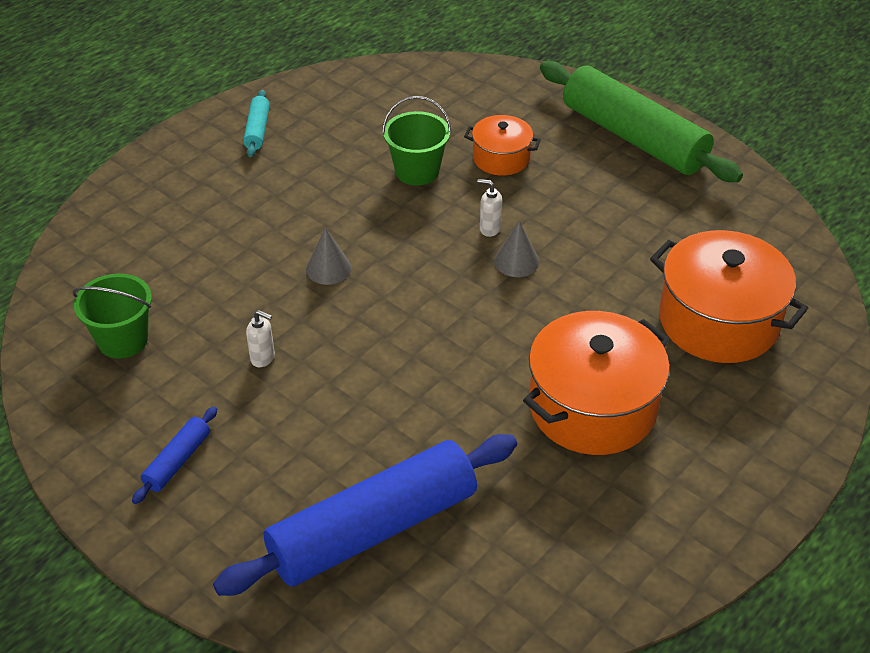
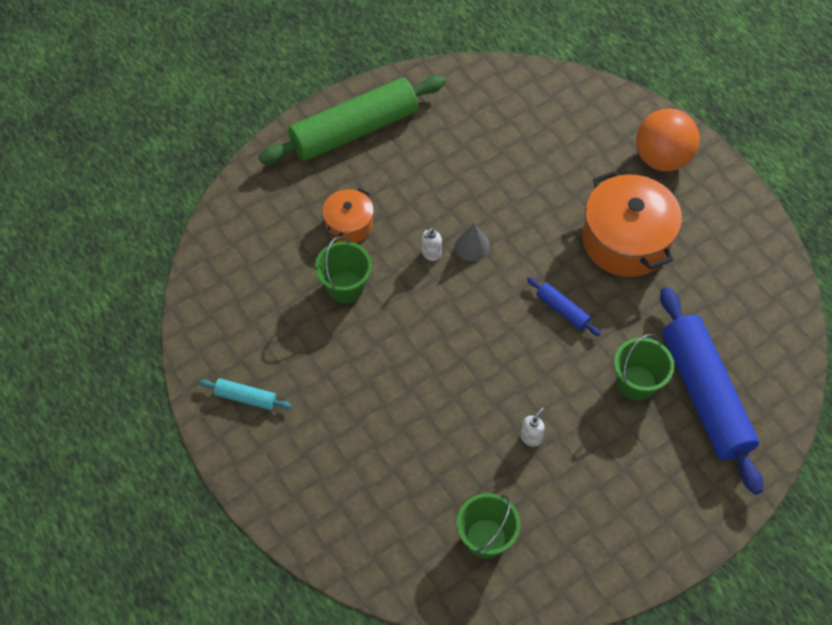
camera: 75 degrees left, 15 degrees up
(177, 461) = (621, 511): blue rolling pin -> blue rolling pin (562, 310)
(328, 268) = (444, 374): grey cone -> none
(370, 450) = (637, 383): none -> green bucket
(718, 321) = (565, 144): orange pot -> none
(754, 427) = (662, 158): none -> orange ball

